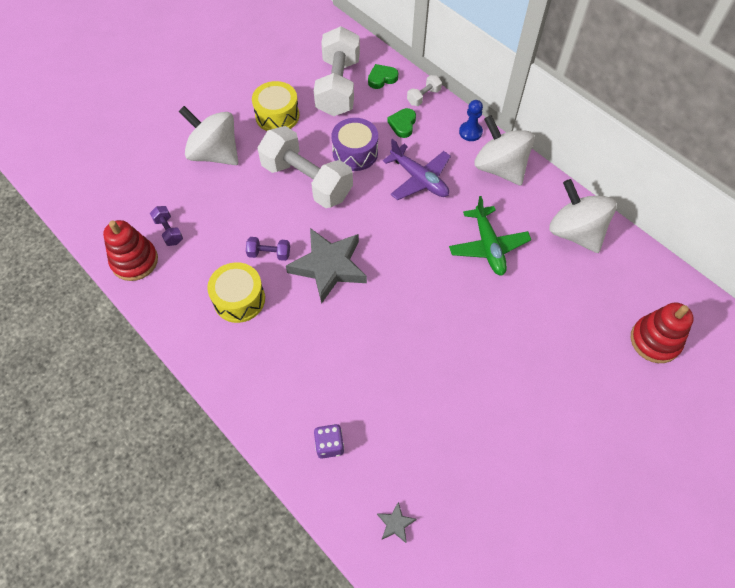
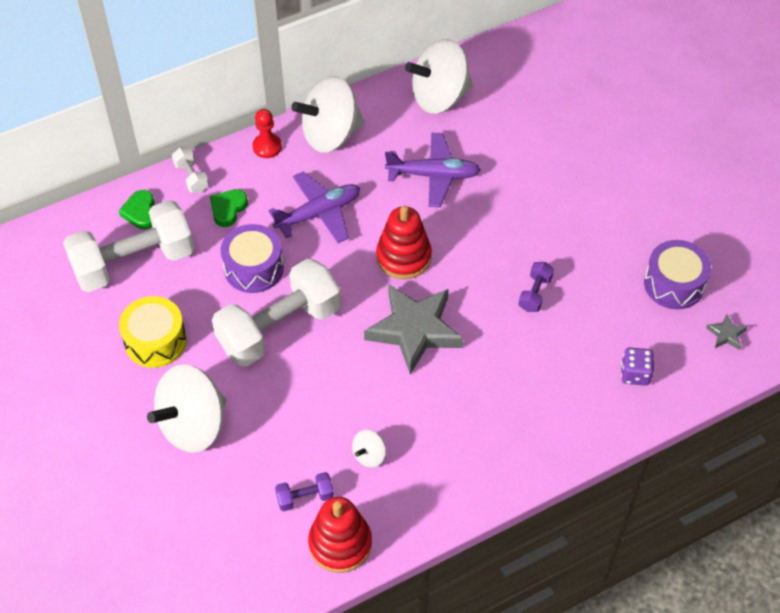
camera: 75 degrees left, 5 degrees down
(210, 262) = (369, 455): none -> white spinning top
(239, 299) = (433, 431): yellow drum -> none
(269, 254) = (377, 388): purple dumbbell -> purple dumbbell (535, 293)
(338, 87) = (134, 262): white dumbbell -> white dumbbell turned 45 degrees counterclockwise
(402, 124) = (228, 209): green heart -> green heart turned 90 degrees clockwise
(439, 465) = (674, 284): none -> purple drum
(470, 132) = (267, 147): blue pawn -> red pawn
(488, 246) = (433, 175): green plane -> purple plane
(655, 341) = (581, 78): red stacking toy -> red stacking toy (403, 257)

